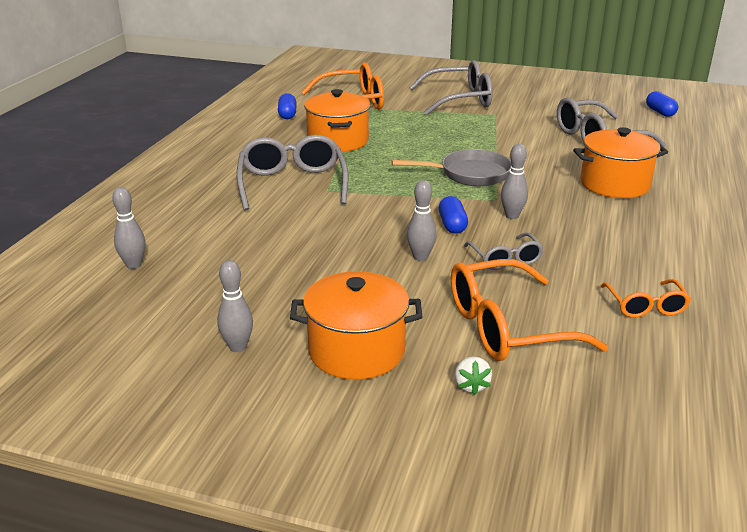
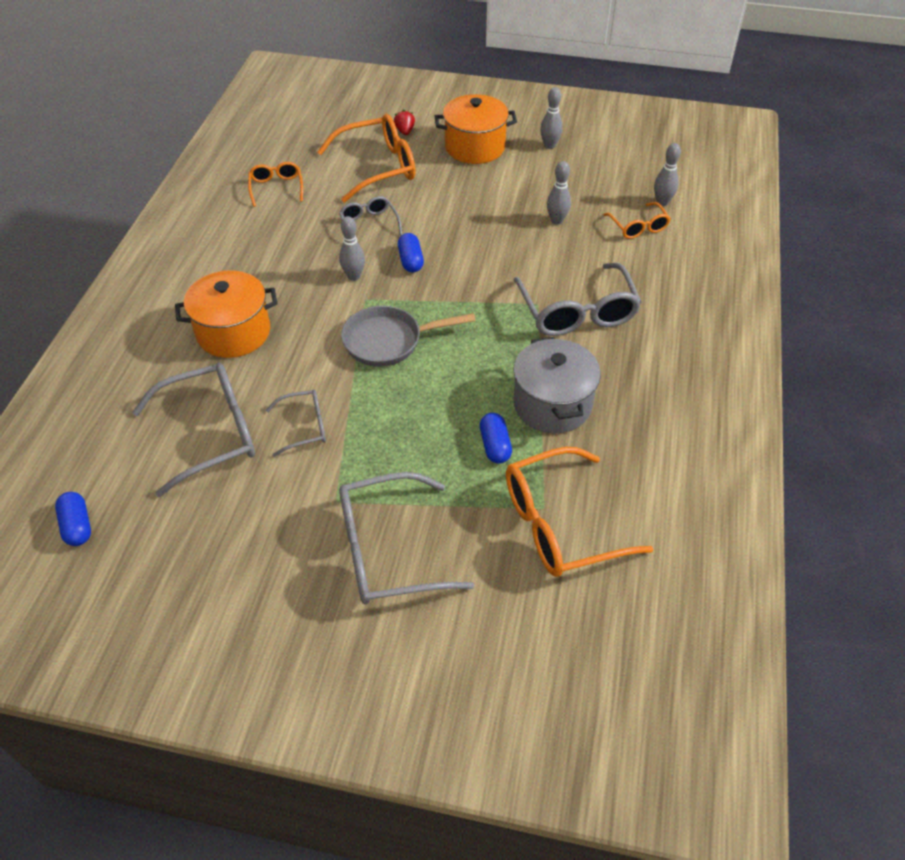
camera: 175 degrees right, 20 degrees up
(183, 242) = (638, 227): none -> orange glasses
(287, 114) = (646, 476): blue capsule -> blue capsule (495, 445)
(338, 141) = (552, 404): orange pot -> grey pot
(420, 257) = (438, 222): grey bowling pin -> grey bowling pin (557, 220)
(471, 385) = (405, 131): white strawberry -> red strawberry
(527, 139) = (305, 427): none -> grey glasses

